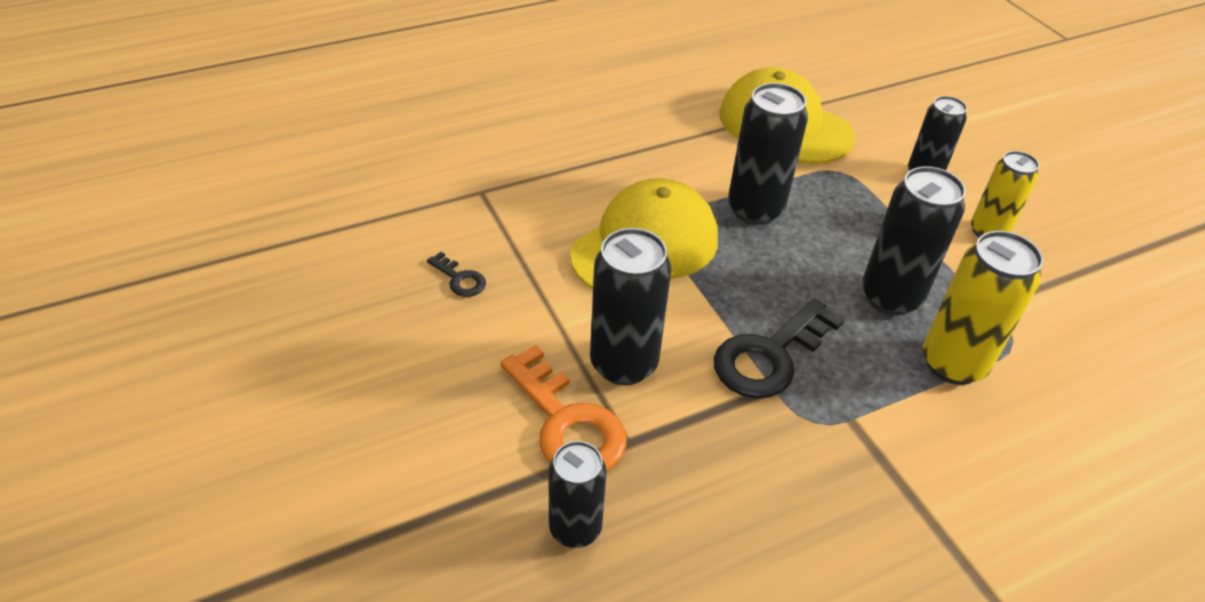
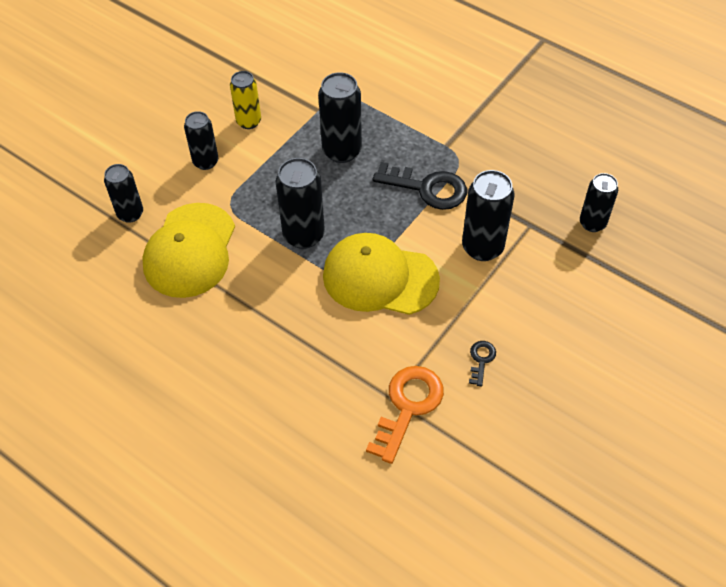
camera: 115 degrees left, 10 degrees up
(567, 422) = (539, 254): orange key -> orange key (407, 407)
(863, 103) = (130, 214): none -> black can
(953, 364) = (376, 116): yellow can -> none

